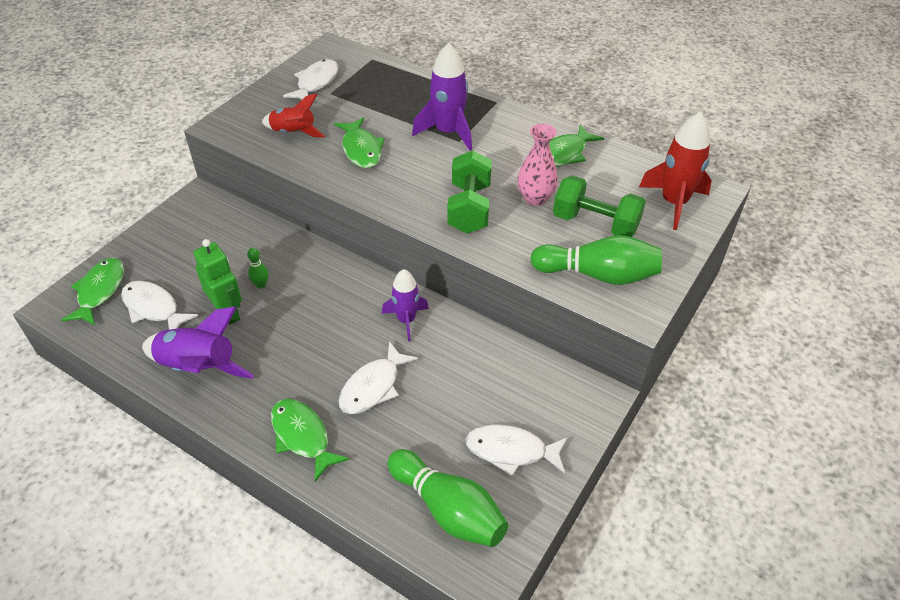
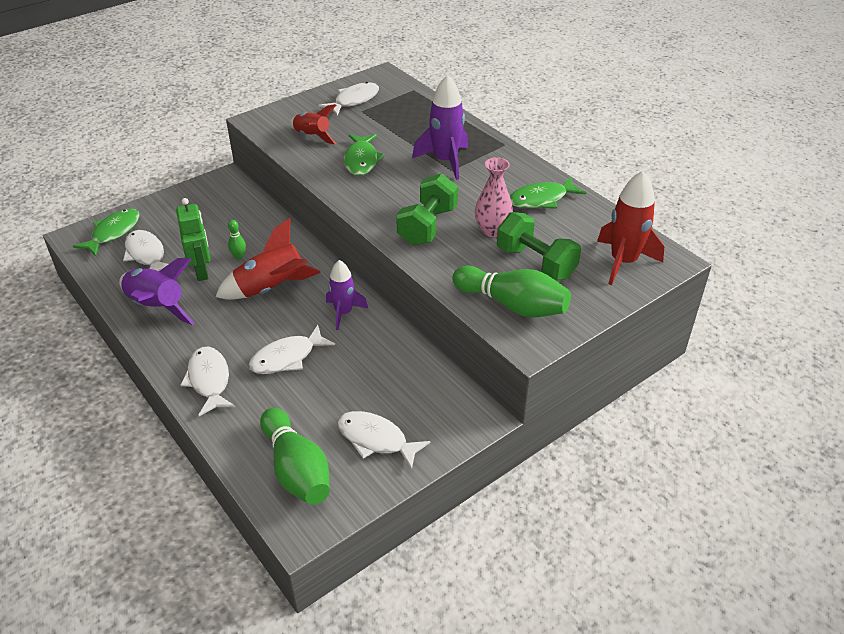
camera: 20 degrees right, 5 degrees down
(302, 436) = (209, 380): green fish -> white fish
(316, 313) = (271, 289): none -> red rocket

